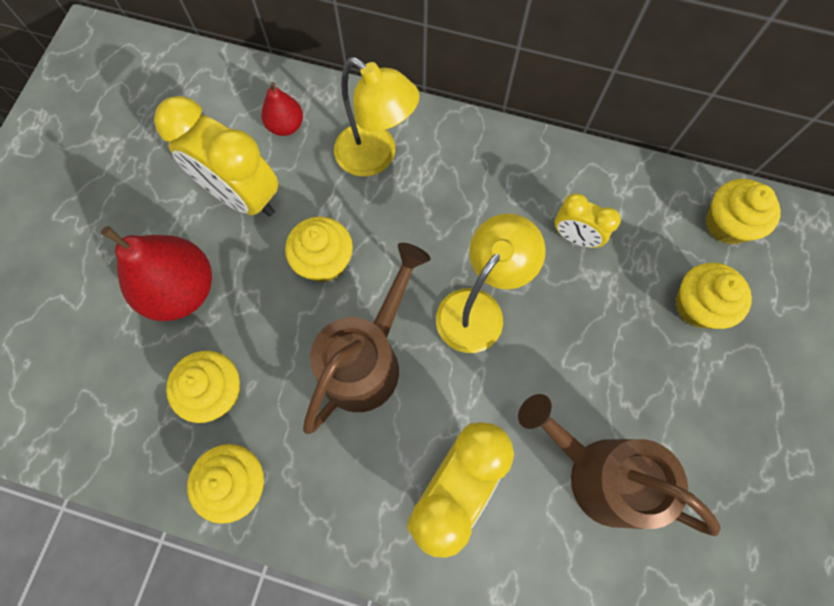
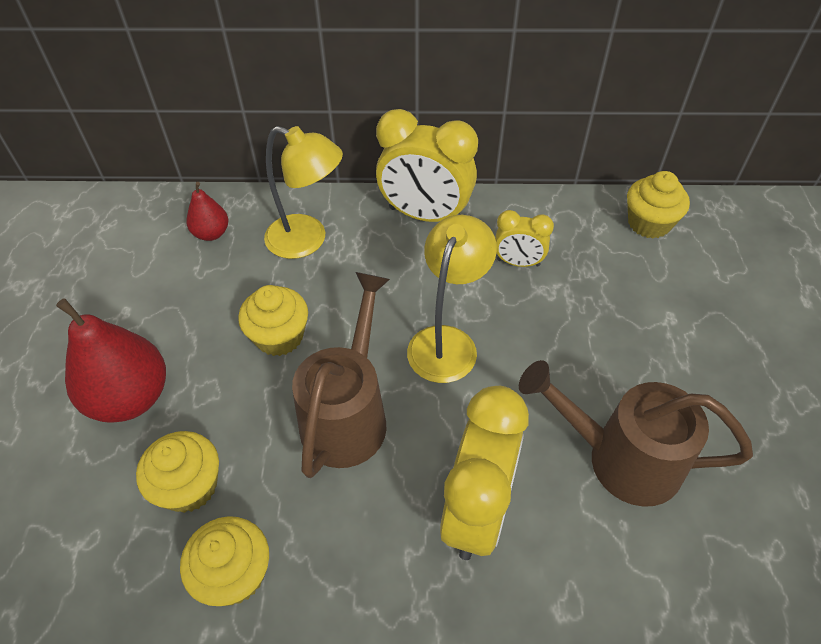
camera: 15 degrees left, 20 degrees down
(242, 195) = (179, 299): yellow clock -> yellow clock (425, 215)
(697, 306) = (651, 291): yellow cupcake -> none

